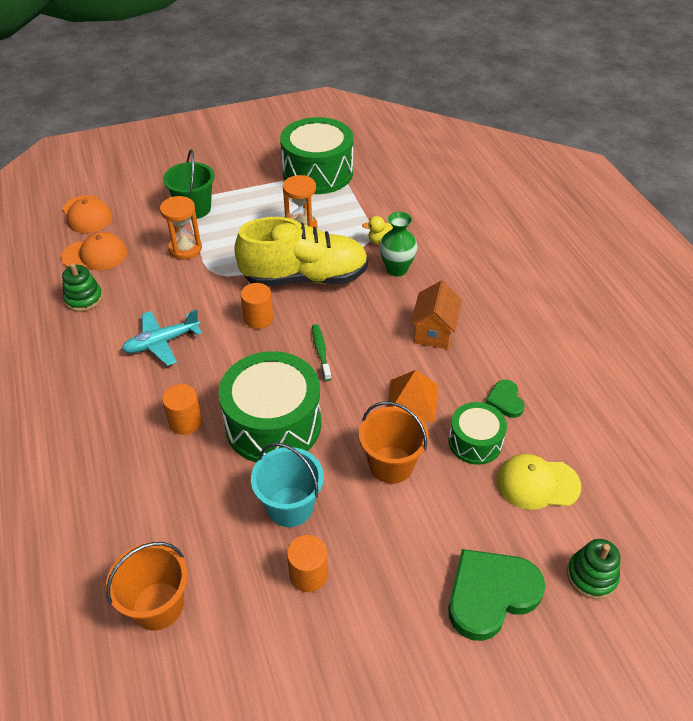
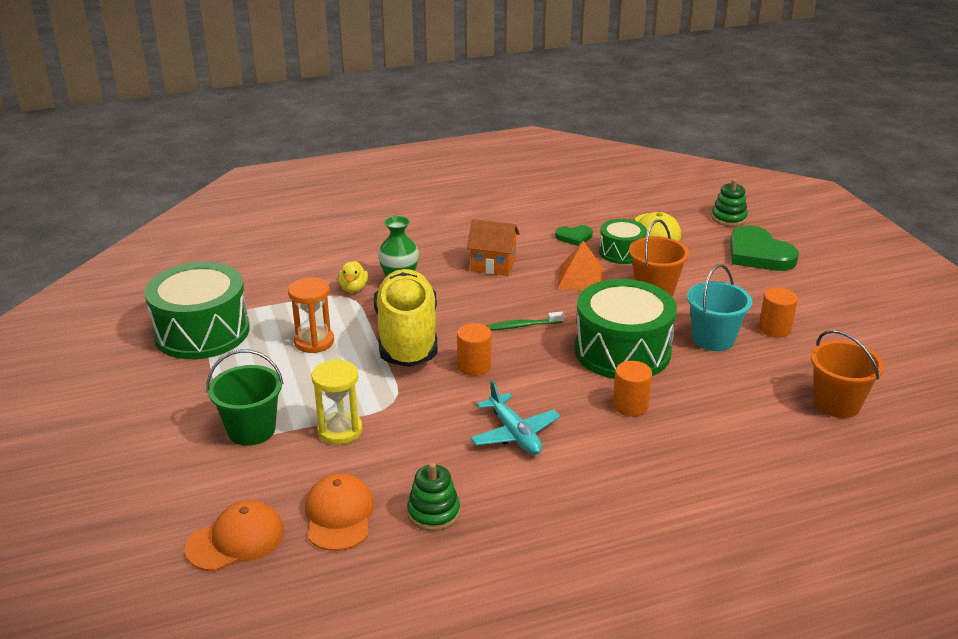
camera: 90 degrees left, 15 degrees down
(185, 249) = (340, 430): orange hourglass -> yellow hourglass

